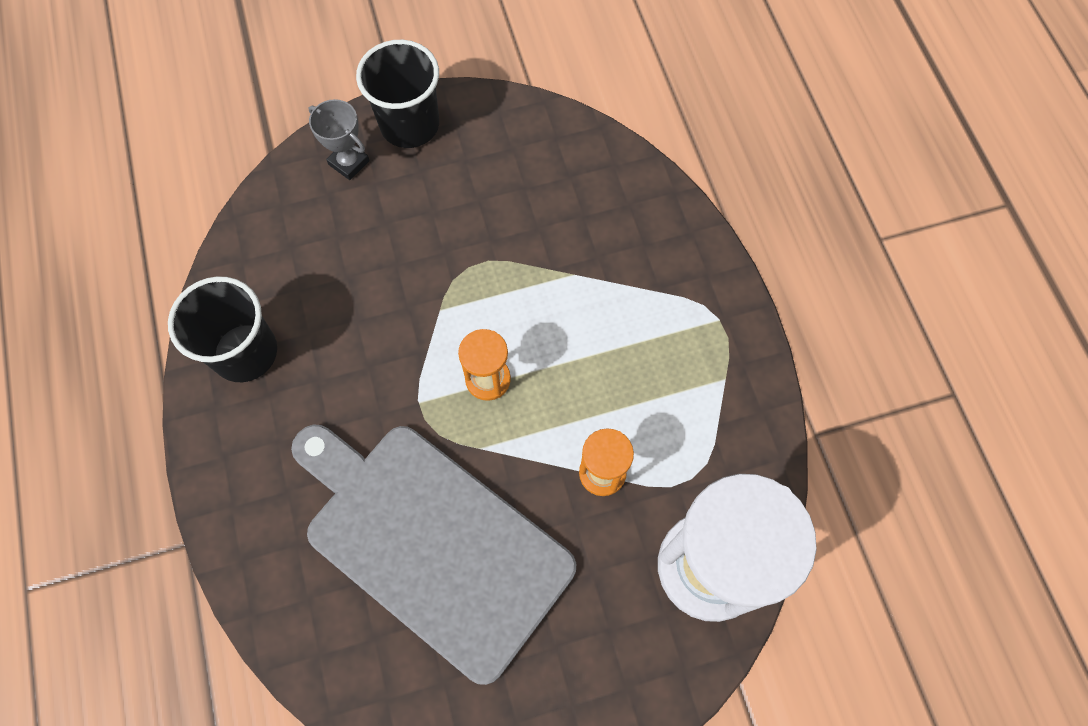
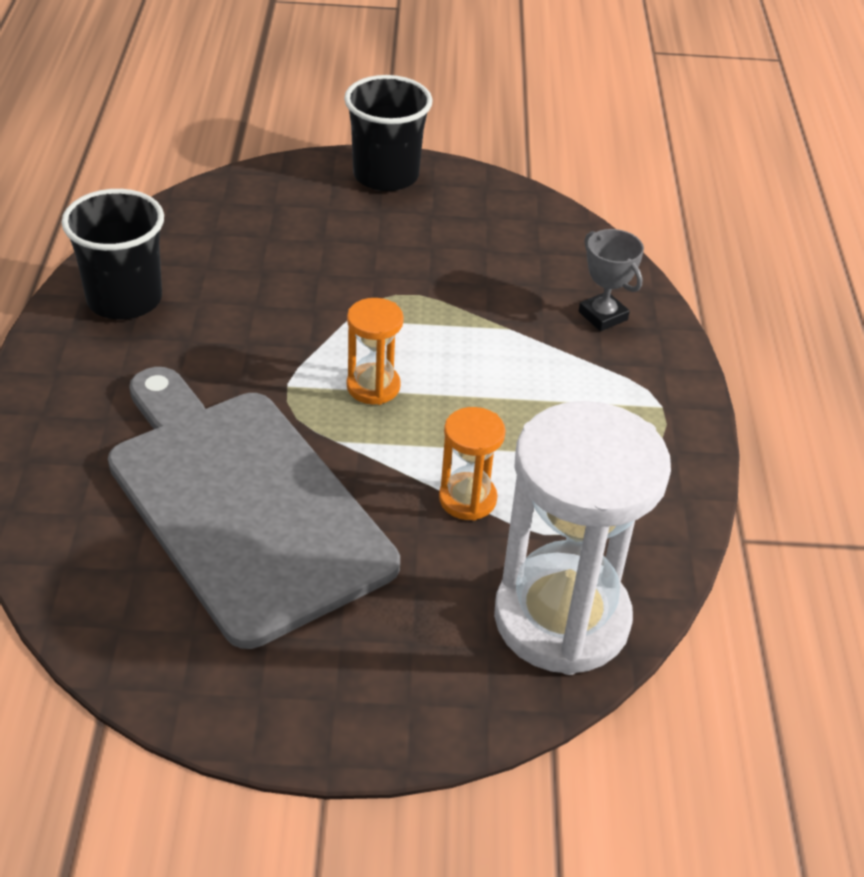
camera: 15 degrees right, 25 degrees down
(349, 162) = (308, 187): grey trophy -> grey trophy (603, 316)

